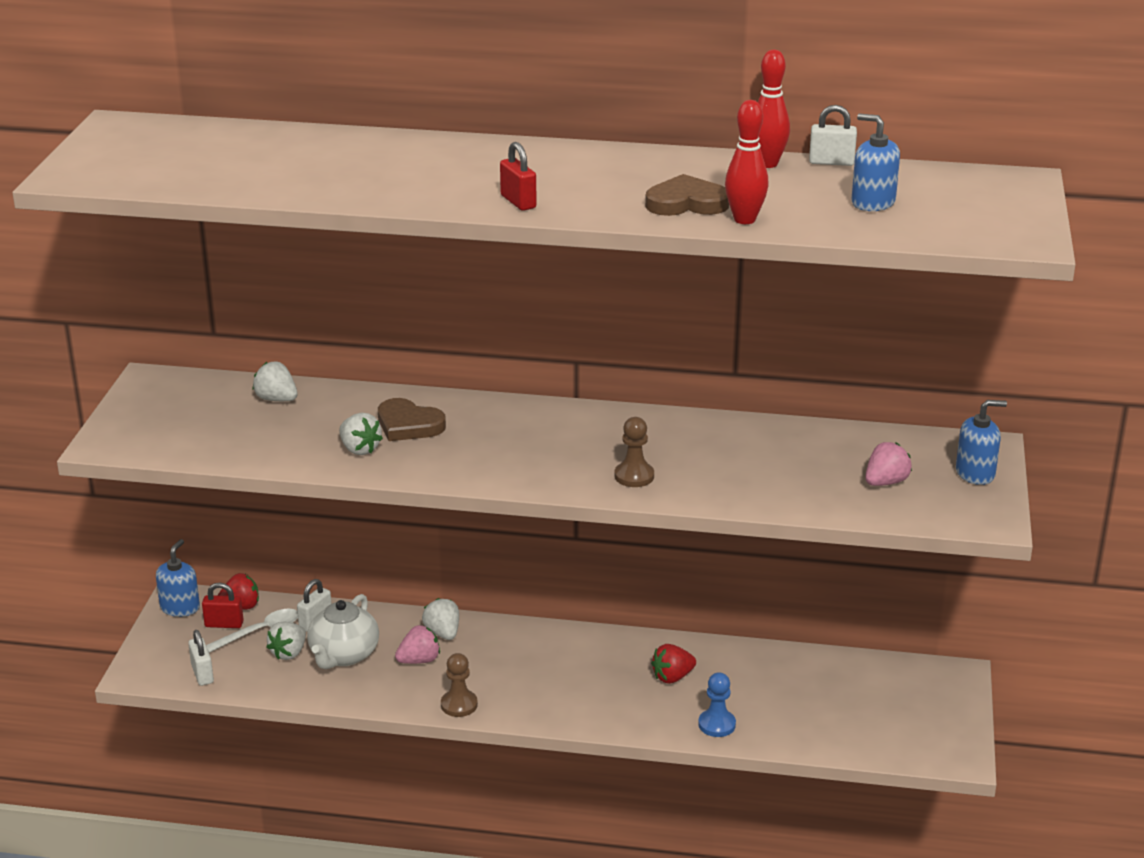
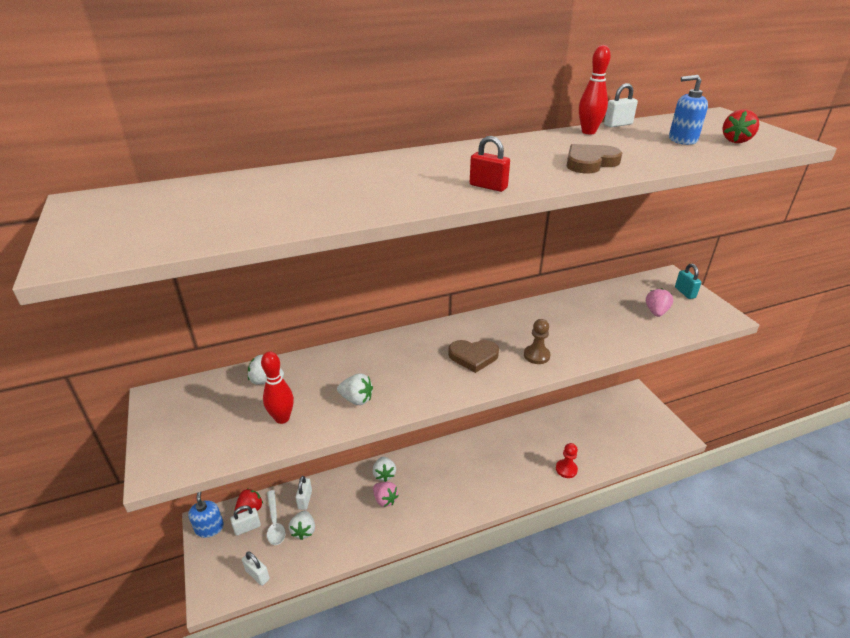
camera: 30 degrees left, 5 degrees up
(224, 624) = (247, 528): red padlock -> white padlock
(260, 632) = (275, 523): white spoon -> white spoon turned 135 degrees clockwise
(343, 655) = (338, 516): white teapot -> none
(408, 425) = (371, 368): brown heart -> brown heart (473, 356)
(419, 660) = (385, 499): pink strawberry -> pink strawberry turned 105 degrees clockwise
(443, 633) = (384, 474): white strawberry -> white strawberry turned 135 degrees counterclockwise
(459, 705) = (430, 521): brown pawn -> none
(672, 677) = (521, 449): red strawberry -> red strawberry (736, 141)
(717, 724) = (566, 469): blue pawn -> red pawn
(744, 219) = (641, 164): red bowling pin -> red bowling pin (282, 418)
(975, 473) = (685, 292): blue soap dispenser -> turquoise padlock

